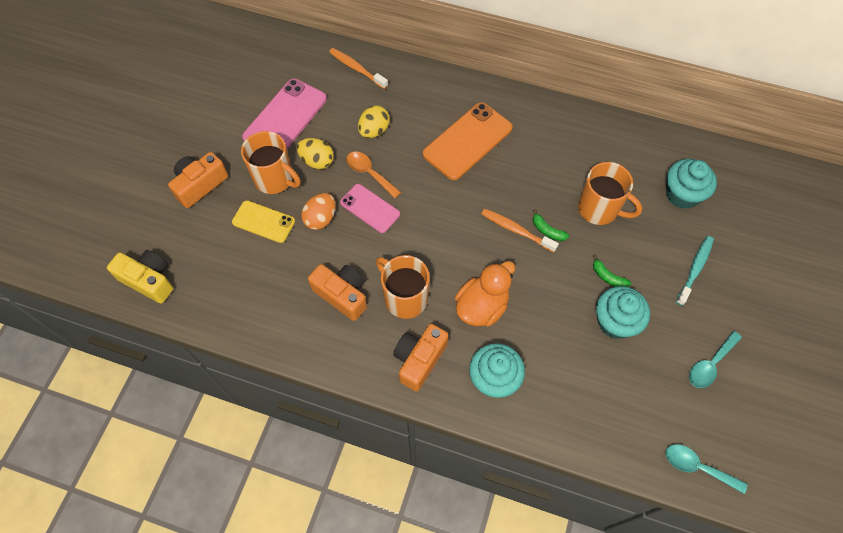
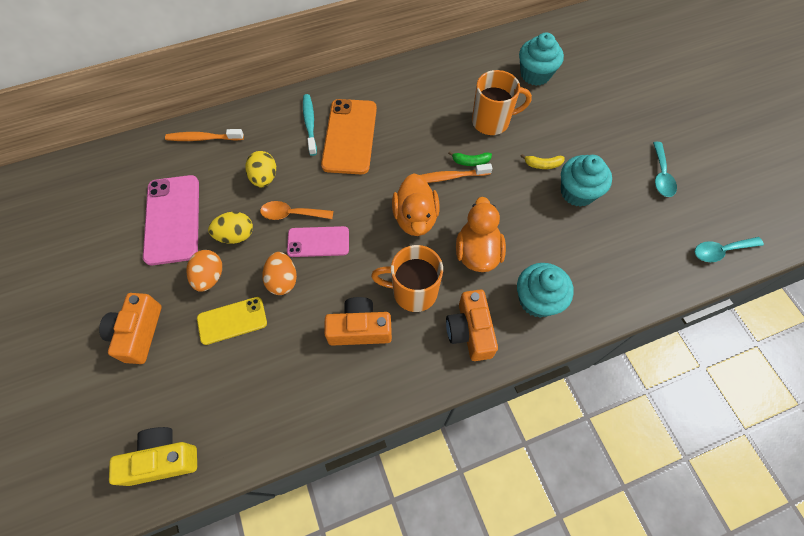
camera: 40 degrees left, 0 degrees up
(275, 179) = (210, 277): orange mug -> orange egg
(458, 243) = (415, 218): none -> orange duck
(608, 277) = (542, 164): green banana -> yellow banana
(695, 269) = (591, 119): turquoise toothbrush -> turquoise toothbrush (310, 124)

